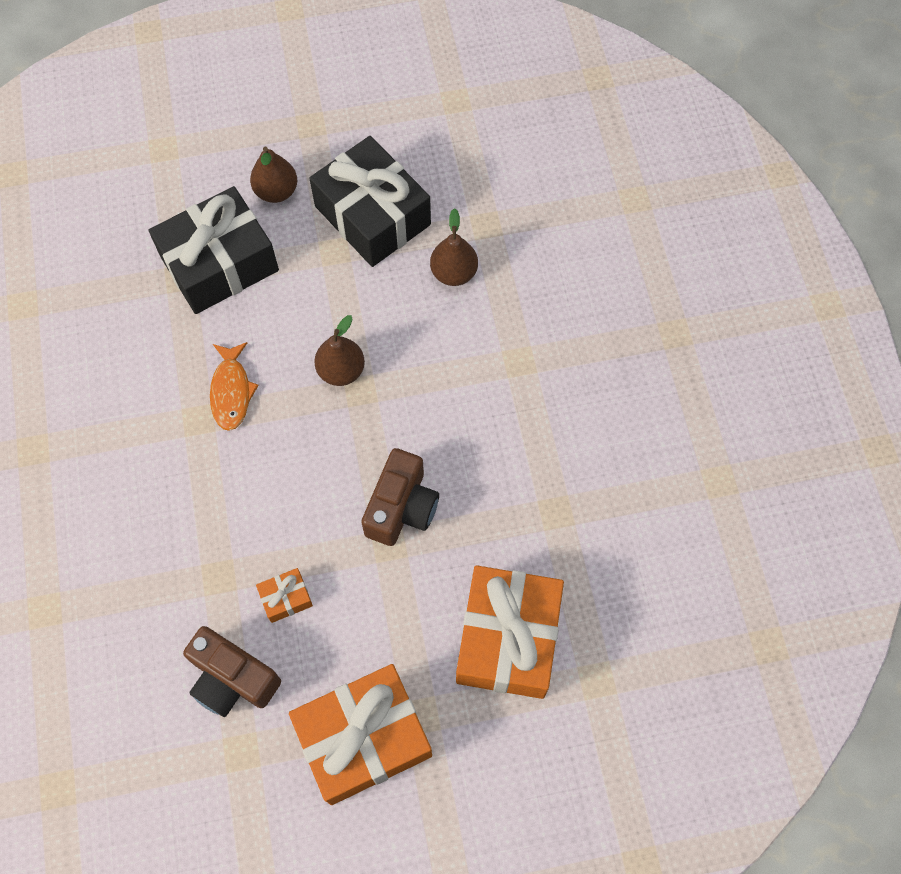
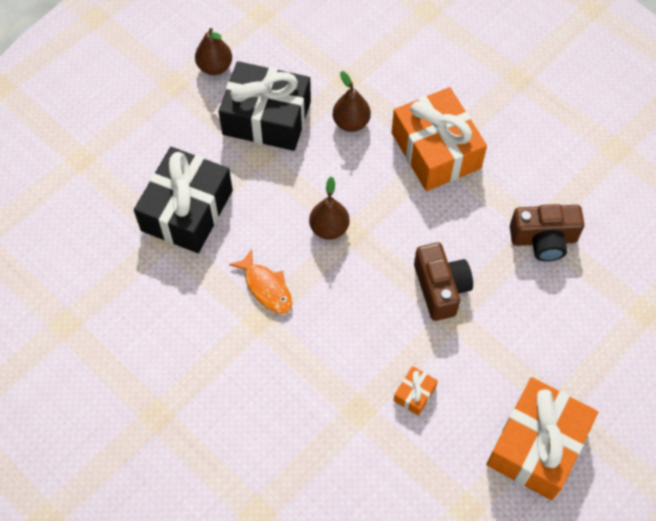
camera: 35 degrees left, 5 degrees down
(232, 679) = (423, 468): brown camera -> brown camera (543, 240)
(276, 191) = (187, 140): brown pear -> brown pear (215, 67)
(508, 638) = (572, 323): orange gift -> orange gift (436, 150)

